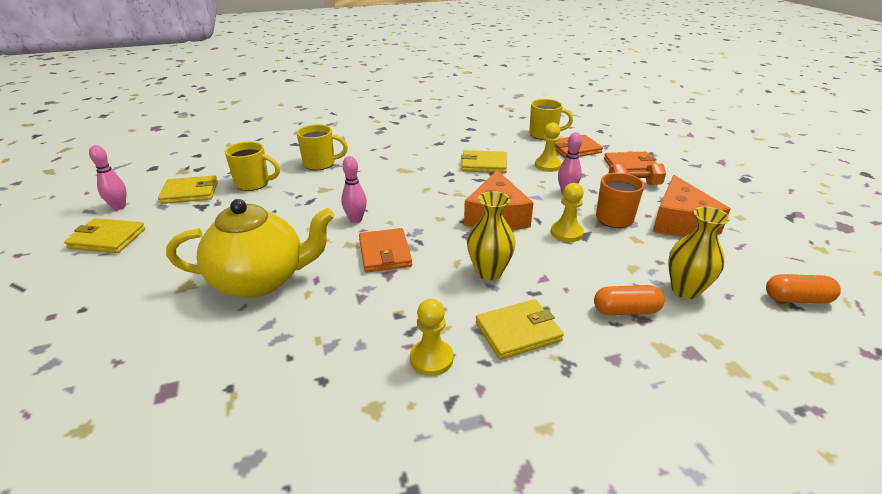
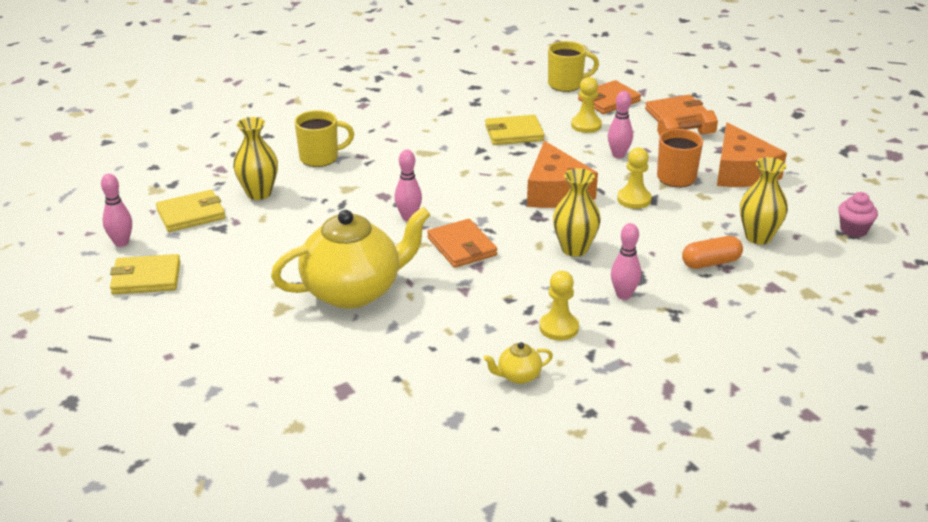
camera: 15 degrees left, 0 degrees up
(253, 184) = (259, 193): yellow mug -> yellow vase
(355, 414) = (518, 376): none -> yellow teapot
(518, 332) = (623, 295): yellow wallet -> pink bowling pin
(797, 299) = (853, 230): orange capsule -> pink cupcake

